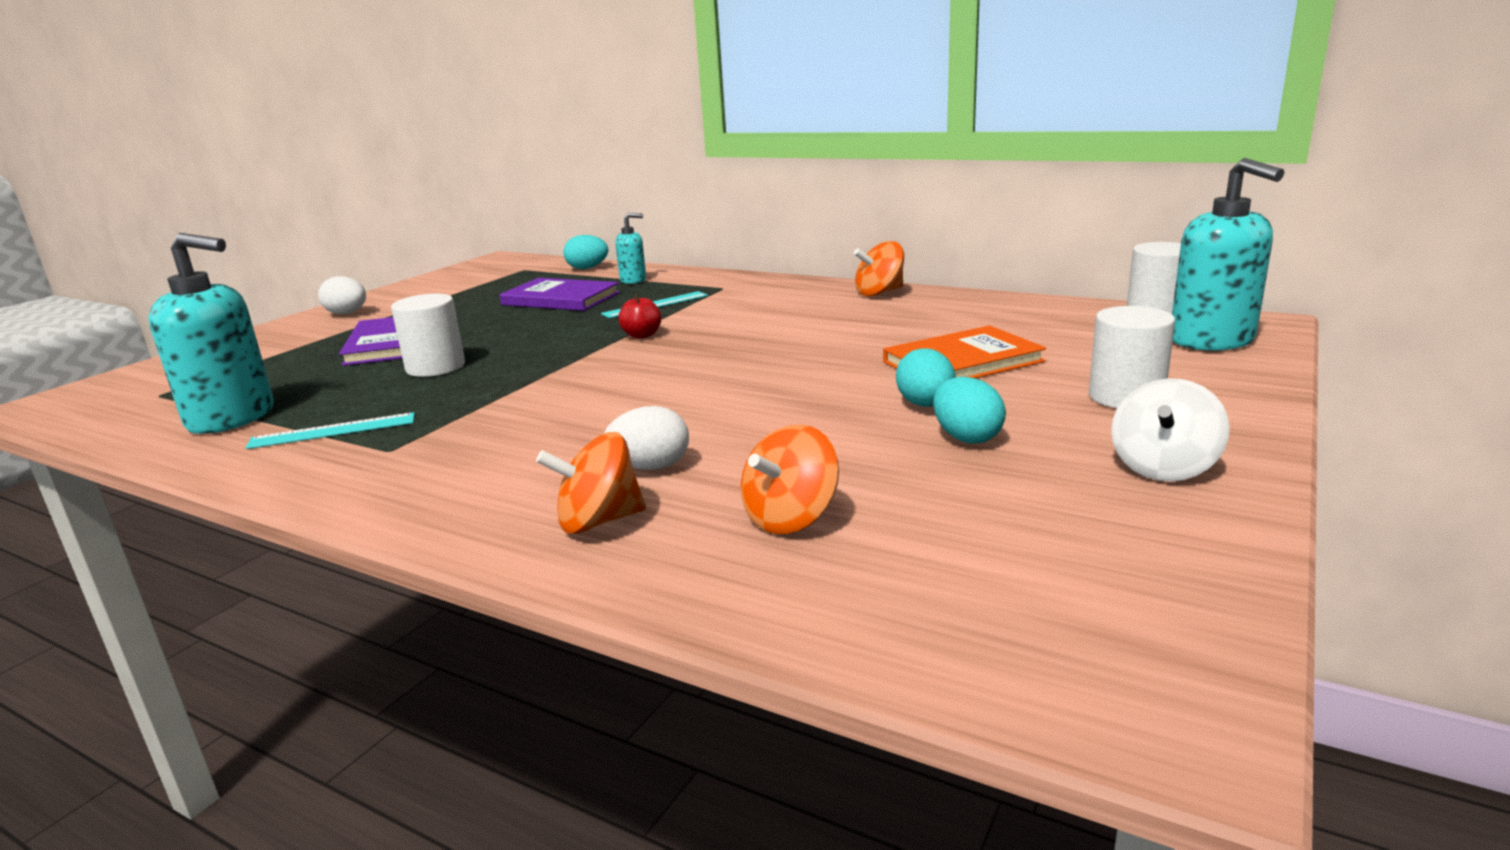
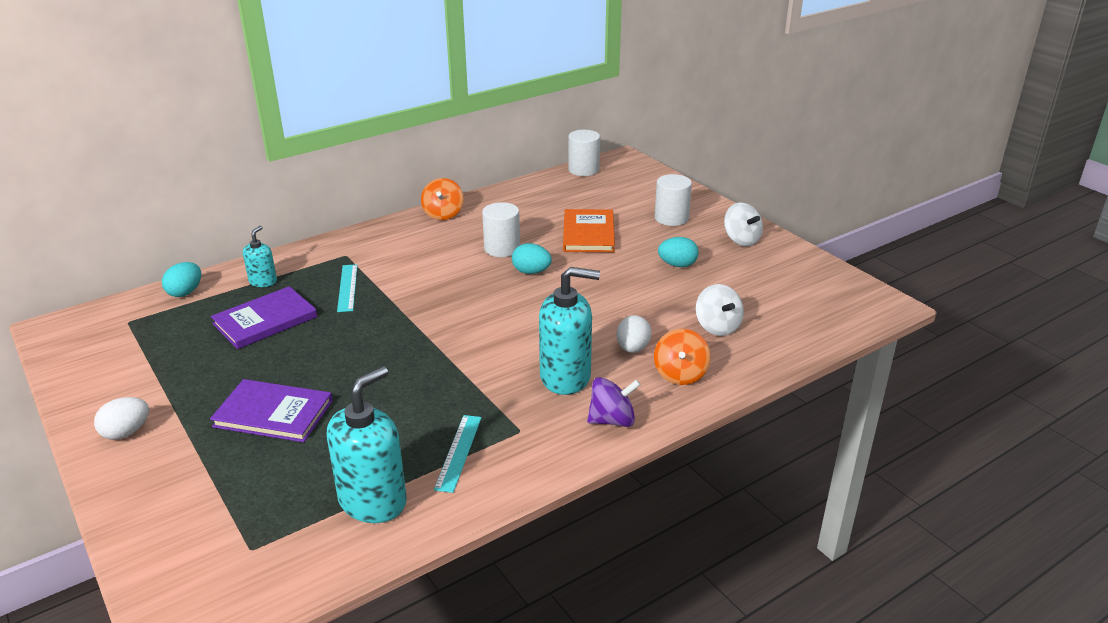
camera: 65 degrees left, 10 degrees up
(434, 500) = (612, 420): none -> purple spinning top
(435, 367) = (370, 398): white cylinder -> white cylinder (502, 248)
(642, 335) = (412, 307): red apple -> none
(790, 518) = (717, 327): orange spinning top -> white spinning top
(925, 405) = (632, 261): turquoise egg -> turquoise egg (531, 272)
(1212, 340) = (631, 175): turquoise soap dispenser -> turquoise soap dispenser (566, 377)

